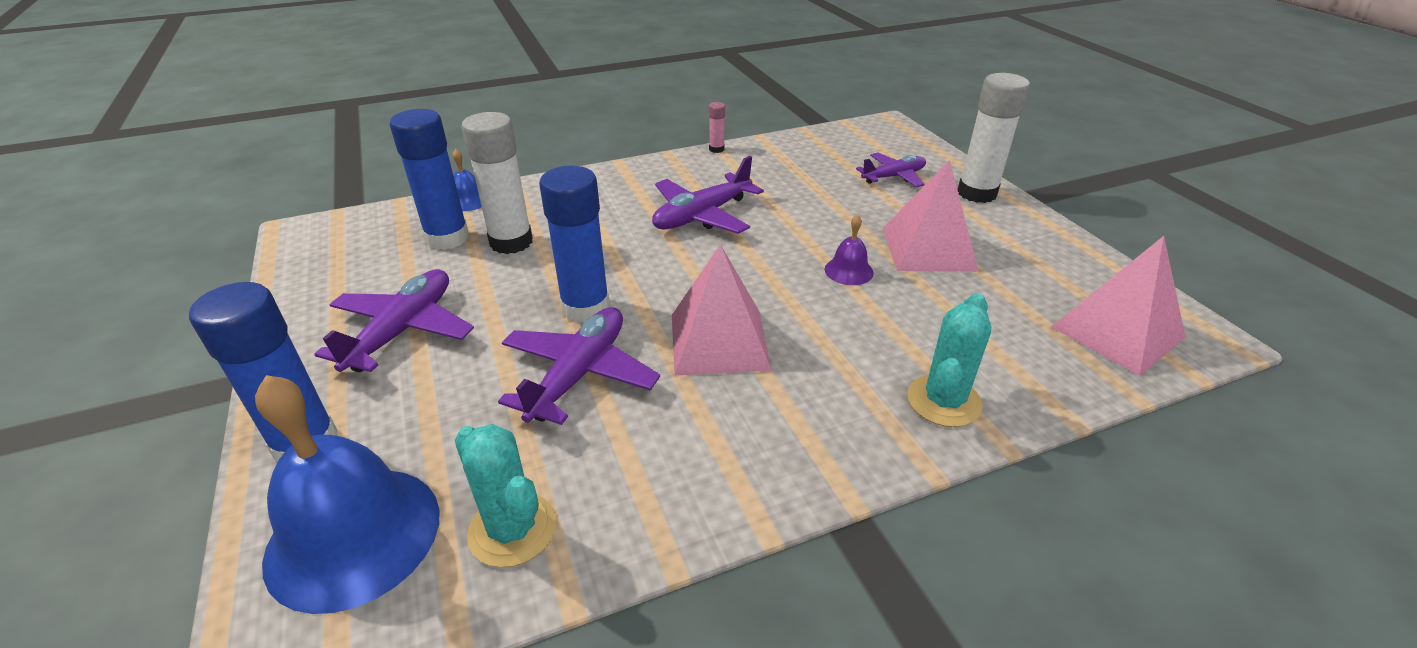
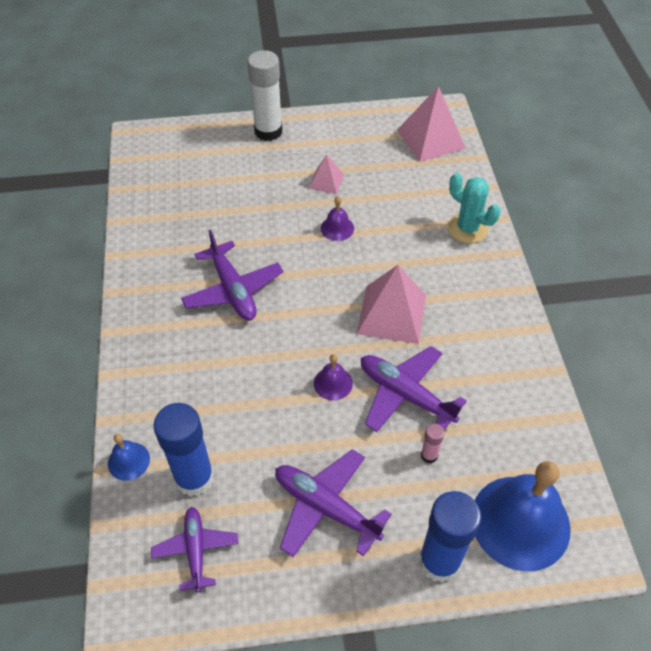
camera: 75 degrees left, 15 degrees up
(511, 242) = (221, 427): white glue stick -> none
(512, 529) = (526, 439): turquoise cactus -> none
(585, 308) = (333, 383): blue glue stick -> purple bell
(716, 149) = (122, 256): pink glue stick -> pink glue stick (429, 455)
(893, 177) = (225, 164): purple plane -> purple plane (196, 550)
(928, 249) = (326, 181): pink pyramid -> pink pyramid, size x0.54

